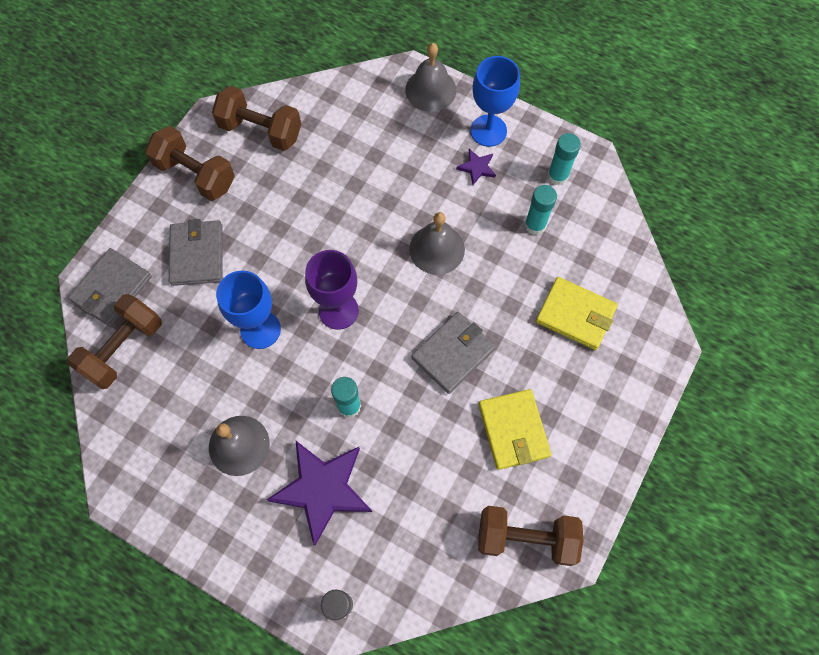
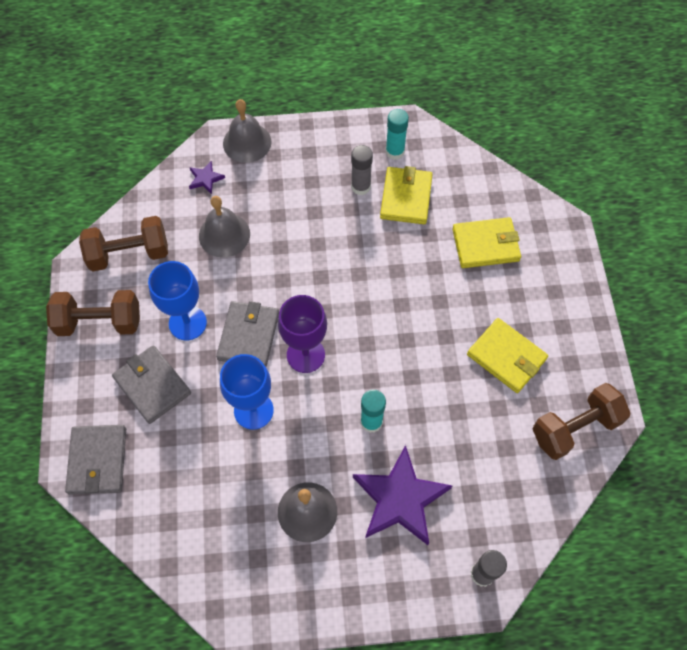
camera: 35 degrees left, 5 degrees down
(123, 348) = (147, 502): brown dumbbell -> none
(437, 249) = (346, 260): grey bell -> grey bell (224, 235)
(453, 353) = (419, 330): grey wallet -> grey wallet (249, 336)
(477, 167) = (329, 181): purple star -> purple star (205, 178)
(488, 131) = (316, 148): blue goblet -> blue goblet (187, 323)
(501, 190) = (361, 187): none -> grey glue stick
(535, 225) = (406, 197): turquoise glue stick -> yellow wallet

